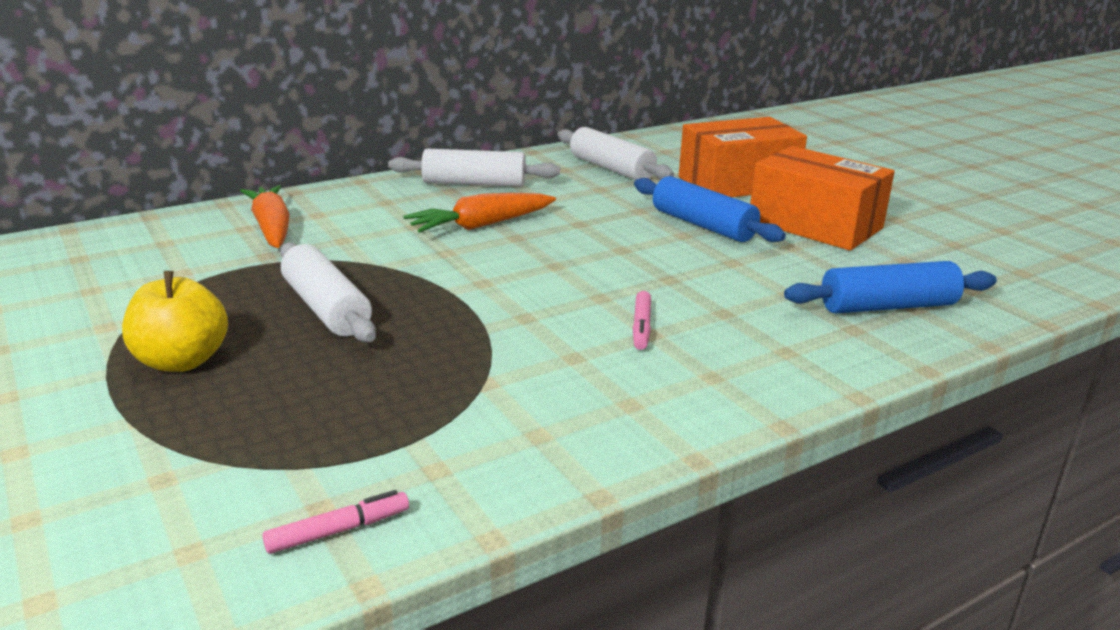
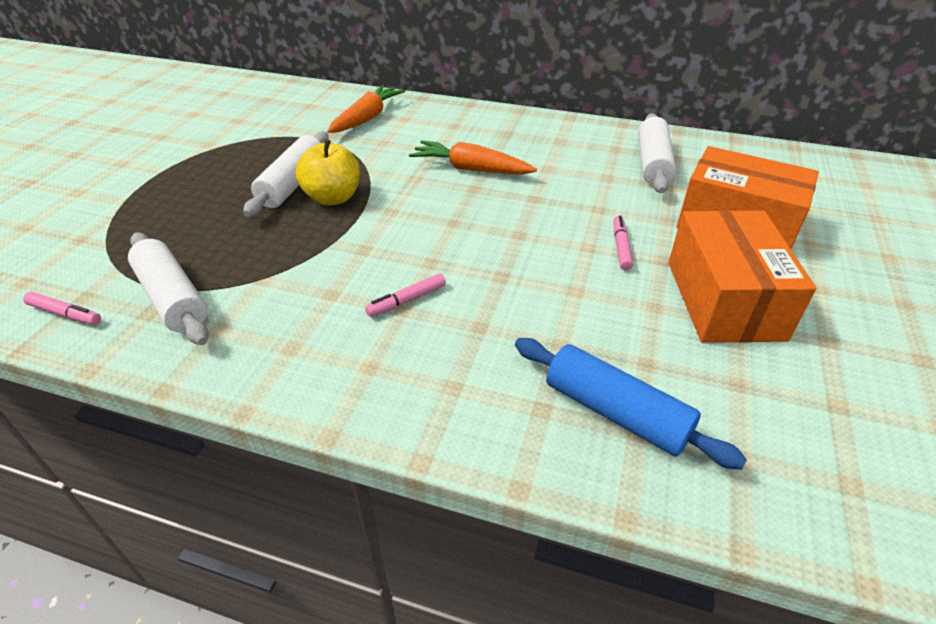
camera: 50 degrees right, 15 degrees up
(182, 361) = (192, 181): yellow apple -> yellow apple (333, 198)
(474, 183) = (530, 134): white rolling pin -> white rolling pin (173, 298)
(703, 225) = (621, 247): blue rolling pin -> pink marker

